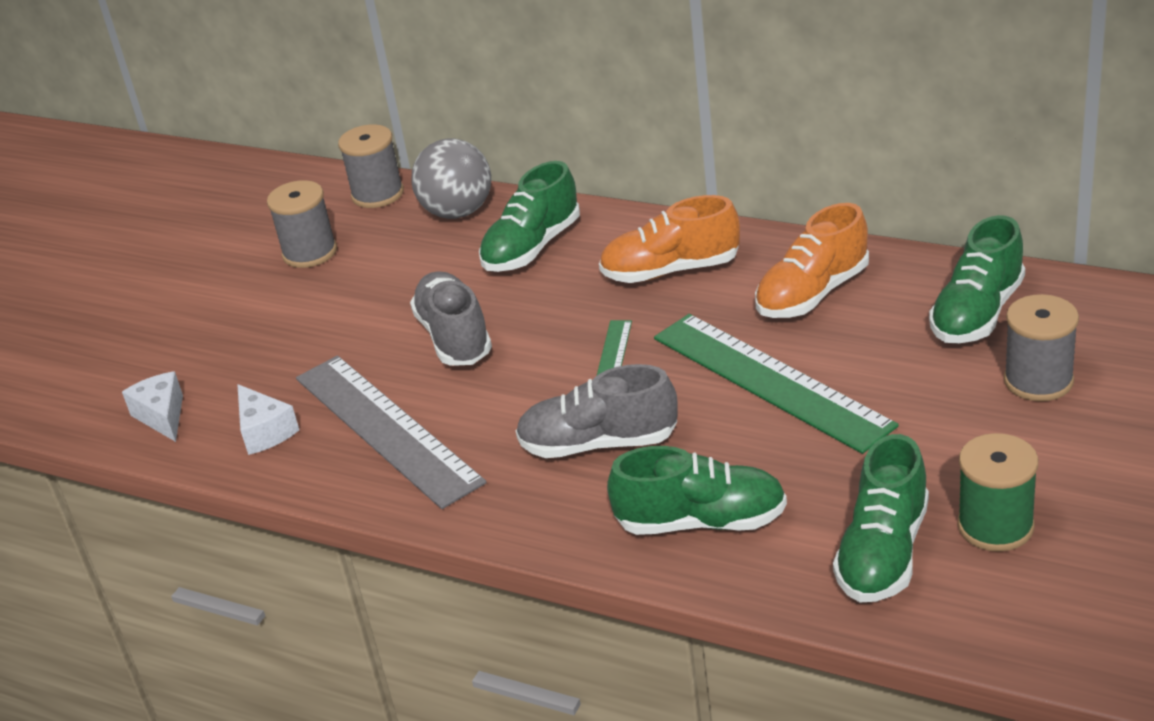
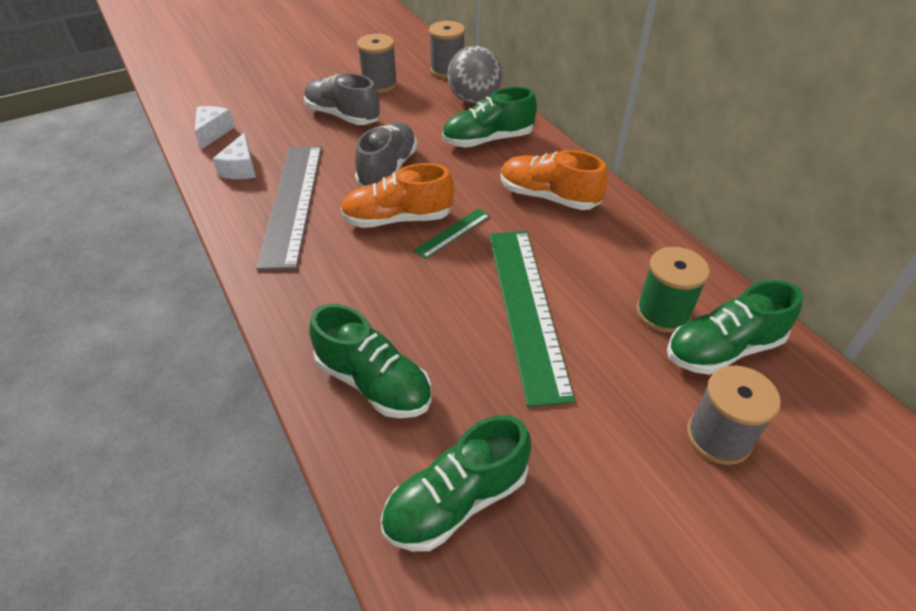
camera: 30 degrees right, 10 degrees up
(598, 443) = (381, 284): grey shoe -> grey shoe (343, 116)
(812, 294) = (619, 263): orange shoe -> orange shoe (398, 219)
(995, 526) = (559, 544): green spool -> green spool (663, 313)

